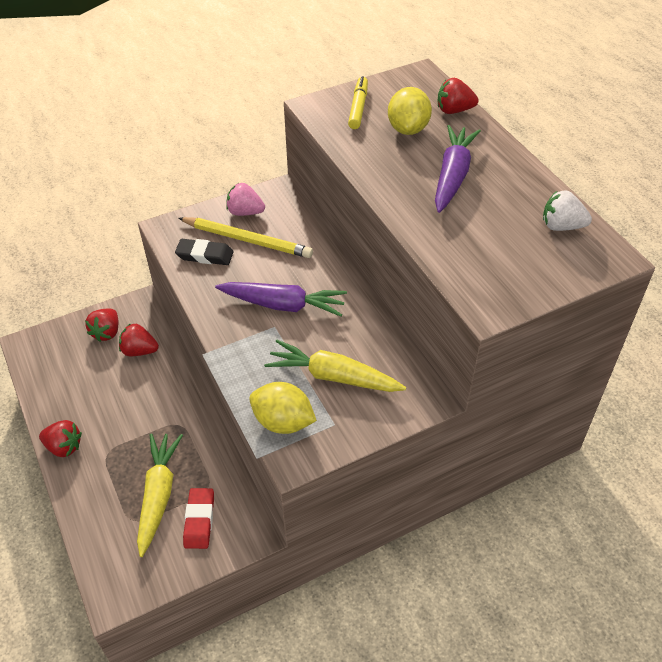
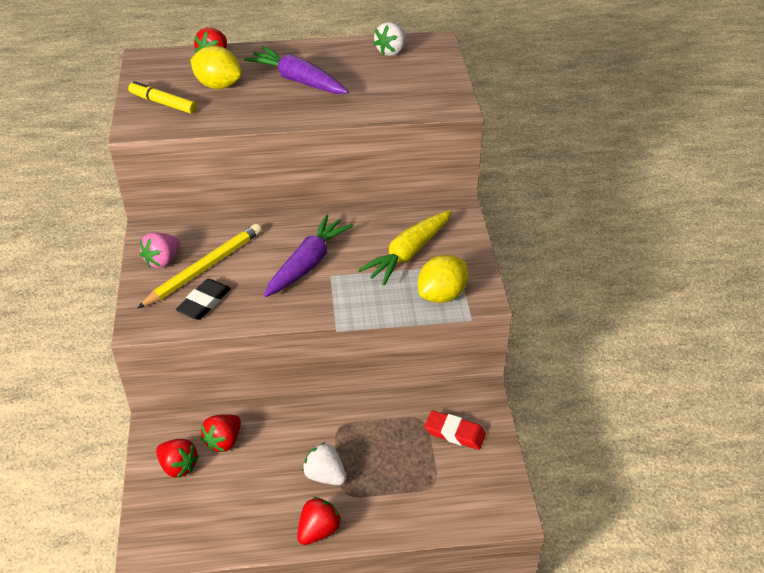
camera: 70 degrees left, 5 degrees down
(122, 432) = (325, 475): none -> white strawberry
(158, 495) = (414, 459): yellow carrot -> none

